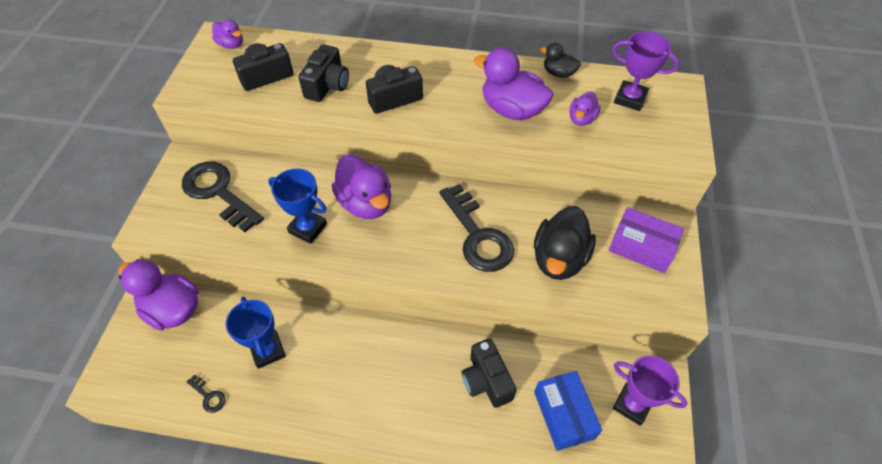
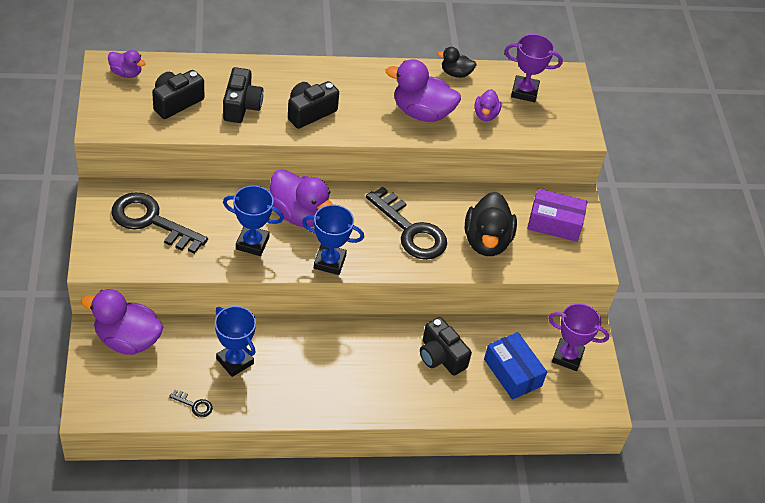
camera: 20 degrees left, 5 degrees down
(380, 260) = (329, 262): none -> blue trophy

